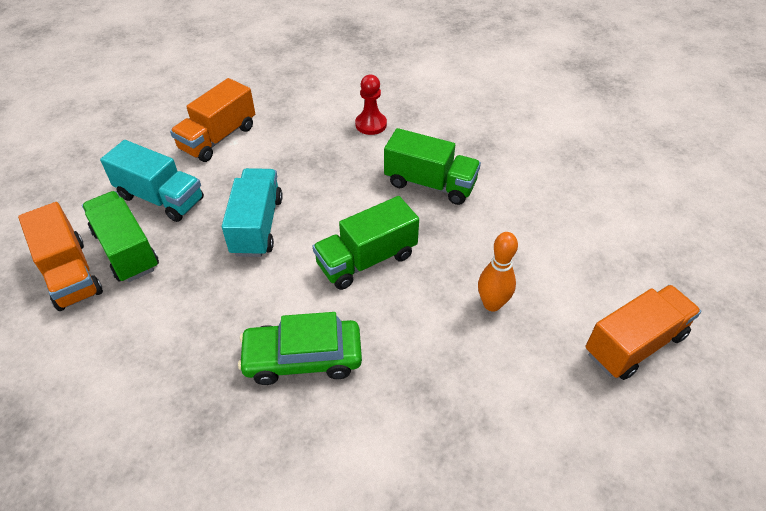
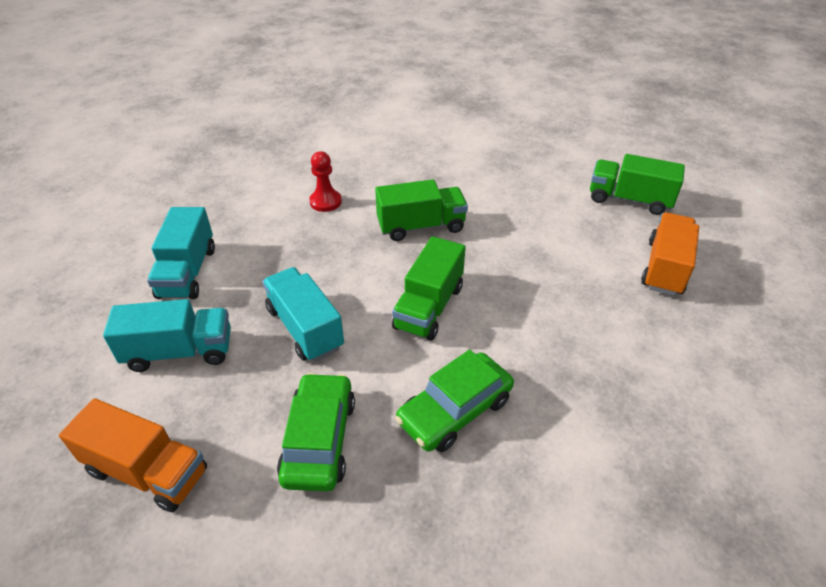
camera: 35 degrees left, 5 degrees down
(126, 250) = (190, 416): green truck -> green truck (629, 200)
(188, 318) = (319, 439): none -> green car
(218, 138) = (187, 272): orange truck -> turquoise truck
(492, 304) = (553, 290): orange bowling pin -> none

